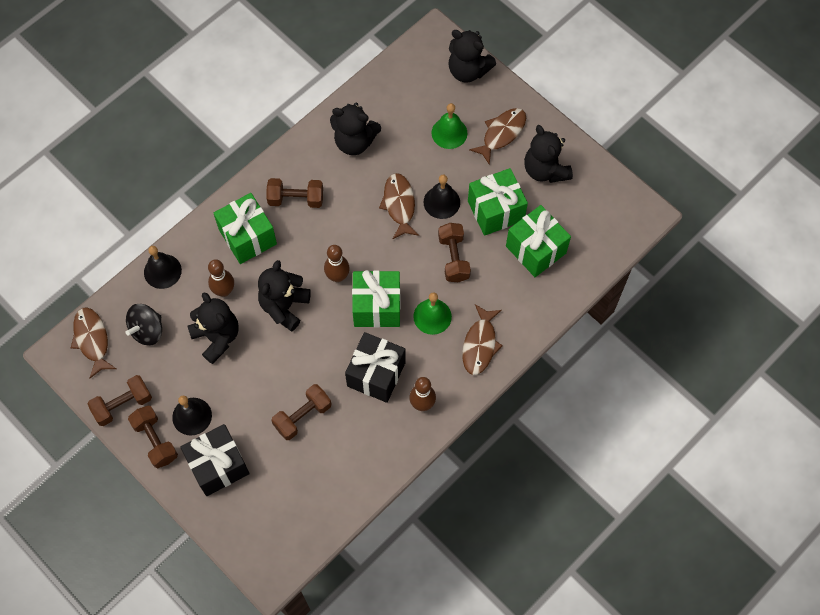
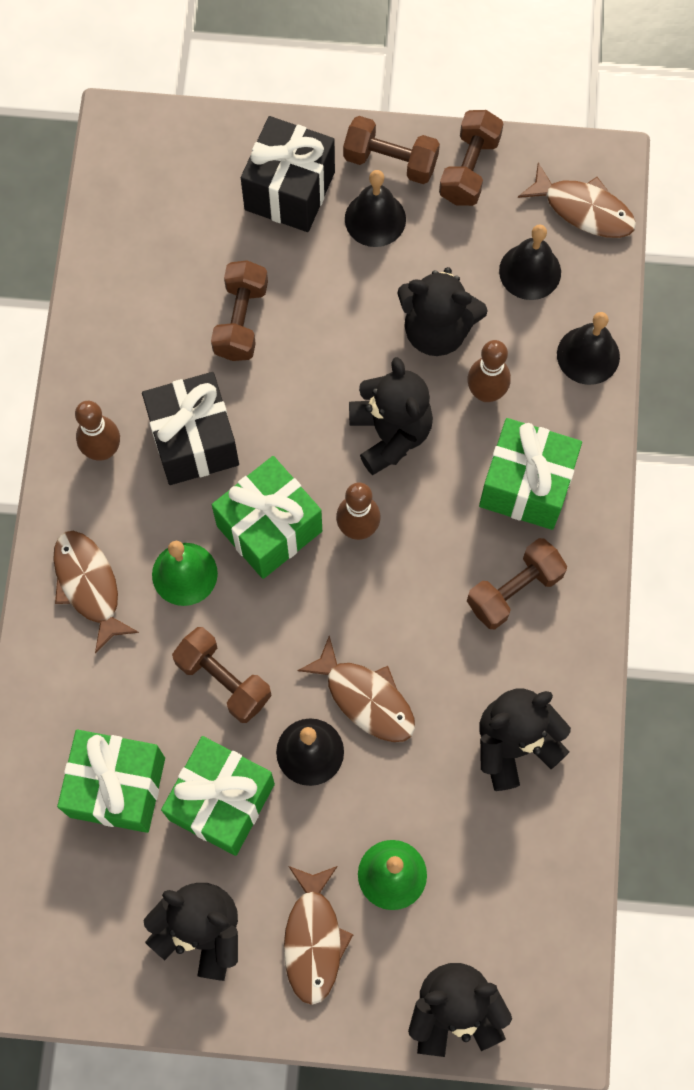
camera: 140 degrees right, 5 degrees up
(147, 330) = (530, 271): black spinning top -> black bell

